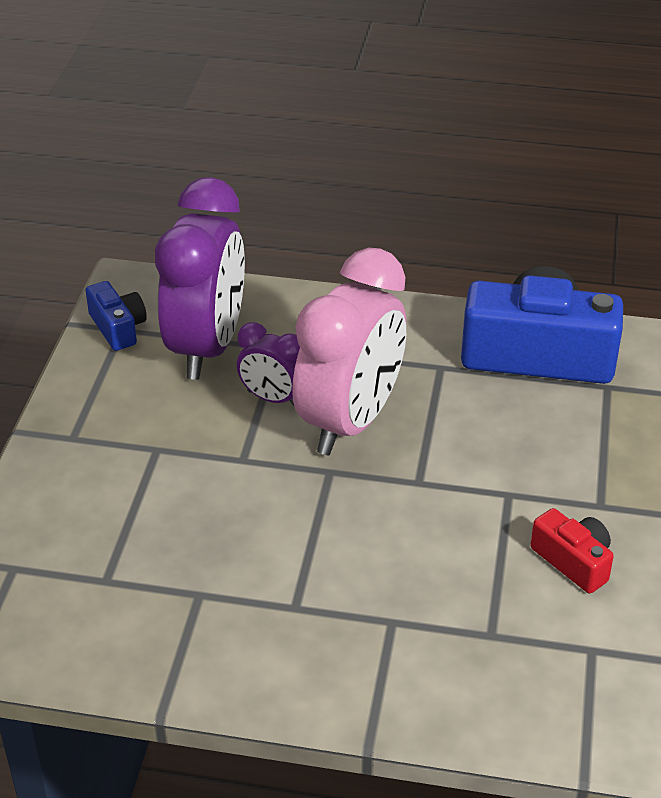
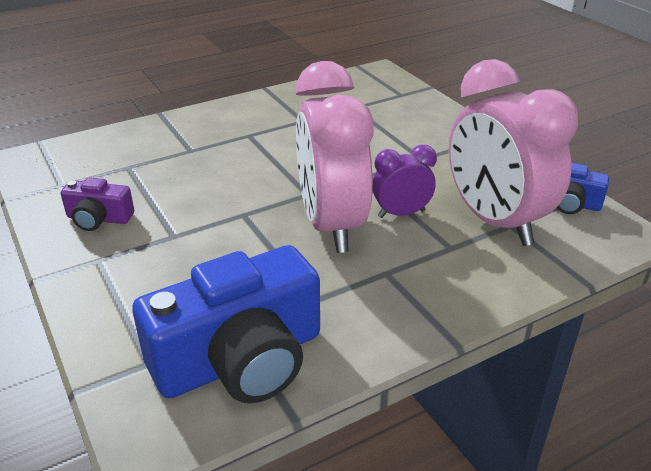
camera: 140 degrees right, 5 degrees down
(207, 347) = (494, 221): purple clock -> pink clock
(573, 561) = (98, 218): red camera -> purple camera

